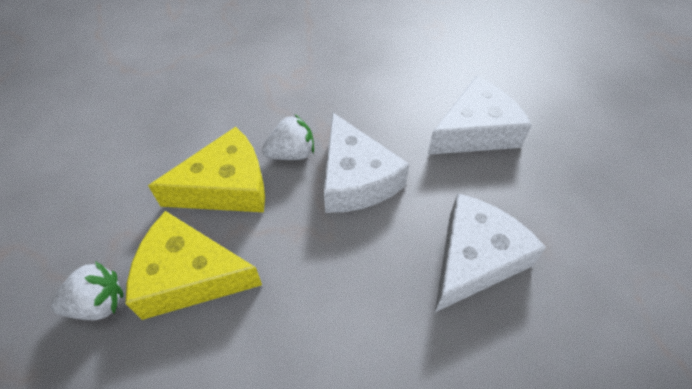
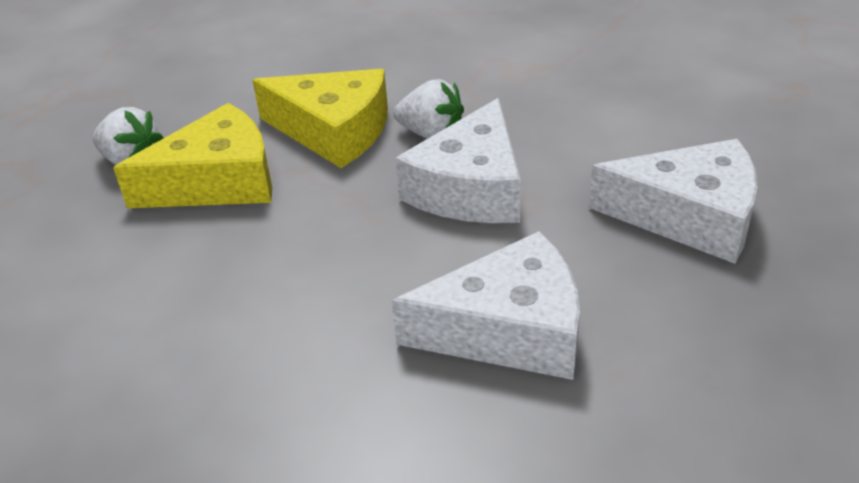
camera: 45 degrees right, 15 degrees down
(189, 276) = (217, 181): yellow cheese -> yellow cheese turned 105 degrees clockwise

